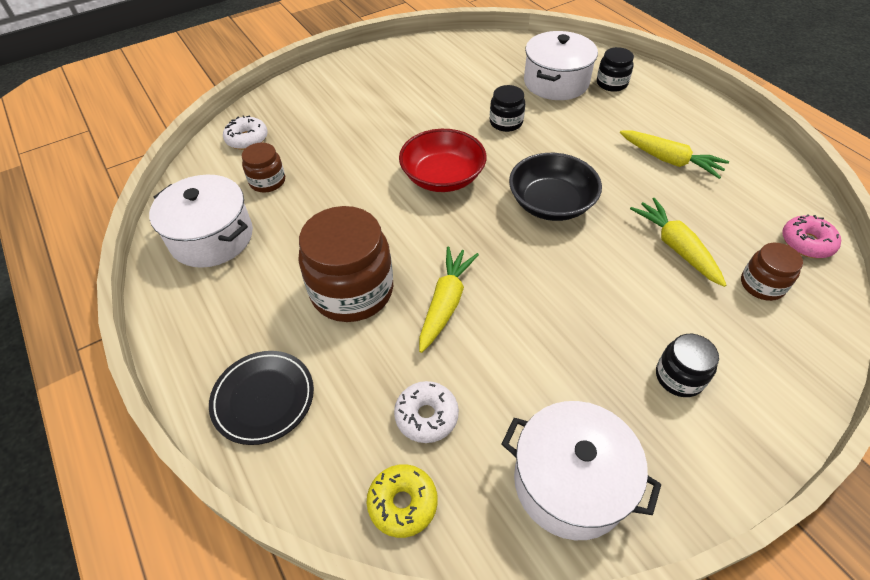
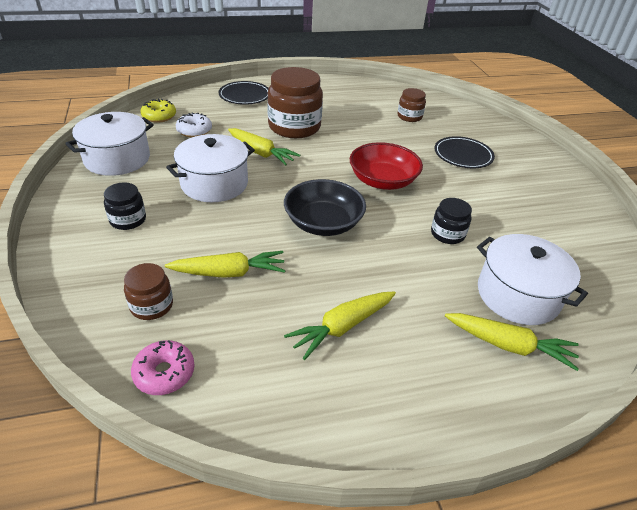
camera: 105 degrees right, 10 degrees down
(212, 237) = (365, 96): white pot -> white pot (214, 183)
(247, 139) = (460, 116): white donut -> none
(351, 127) = (463, 155): none -> black plate
(611, 83) = (509, 345): black jar -> yellow carrot

